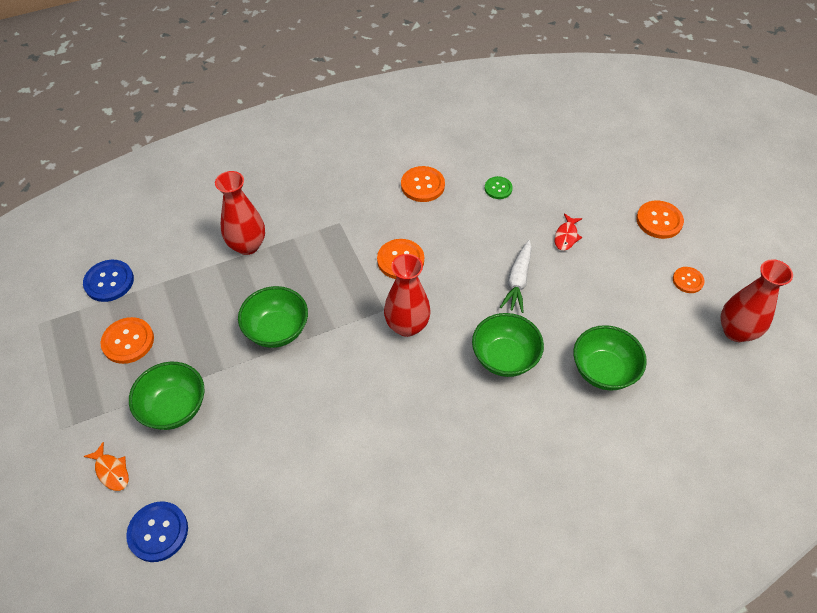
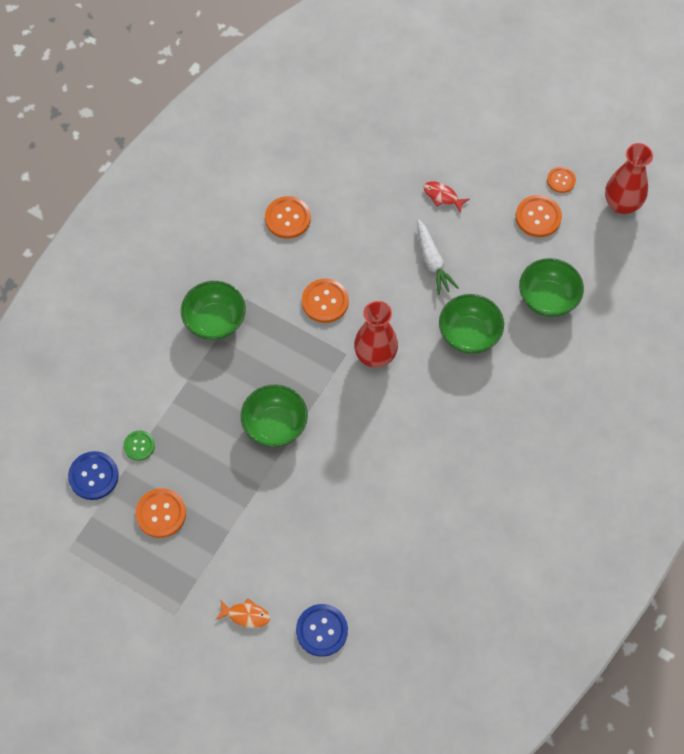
camera: 35 degrees left, 10 degrees up
(174, 408) = (250, 538): green bowl -> green bowl (215, 321)
(247, 245) = (184, 369): red vase -> none
(498, 188) = (354, 183): green button -> green button (139, 446)
(566, 236) = (442, 196): red fish -> red fish turned 135 degrees clockwise
(659, 221) = (505, 136): orange button -> orange button (538, 217)

